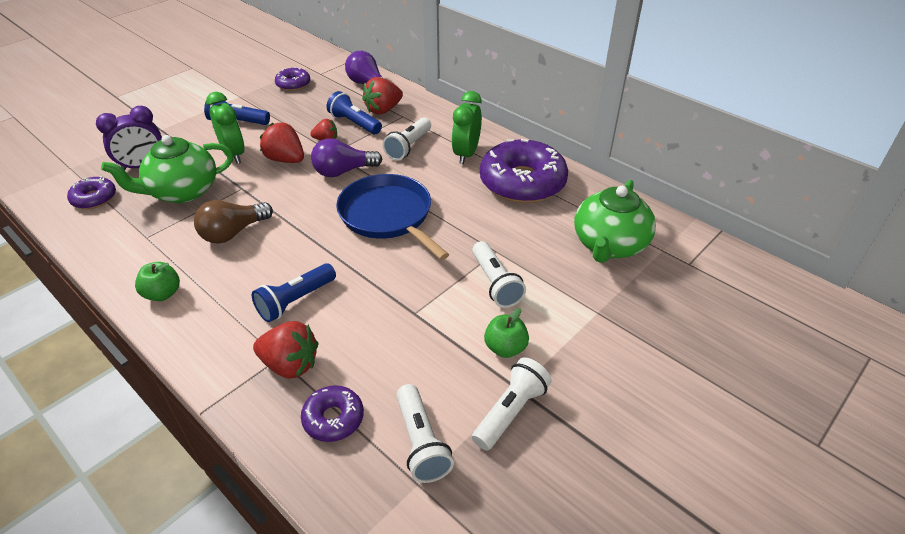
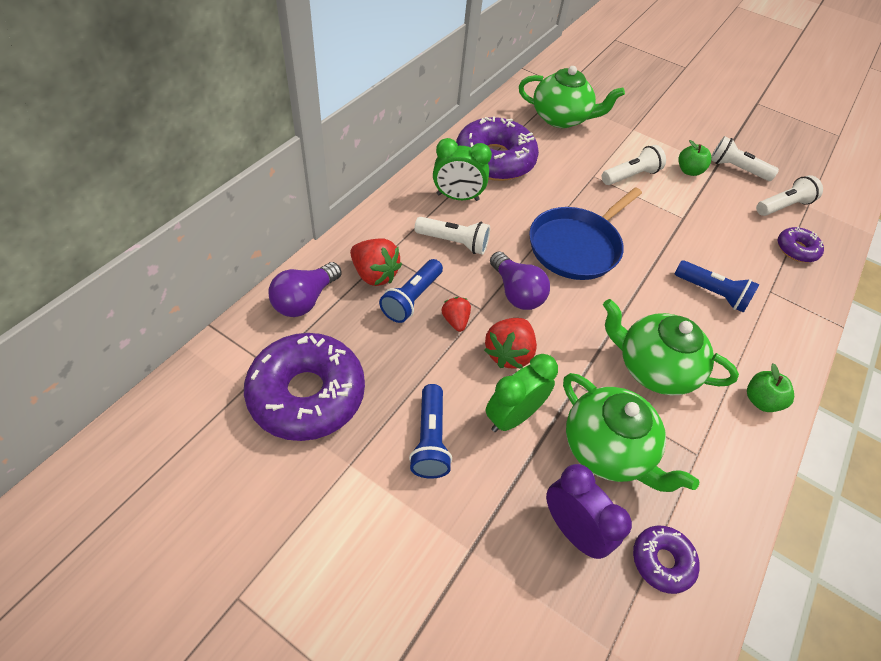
camera: 105 degrees left, 10 degrees up
(233, 233) = (653, 368): brown light bulb -> green teapot
(290, 365) = (772, 282): red strawberry -> none
(293, 84) = (307, 394): purple donut -> purple donut, size x2.04

